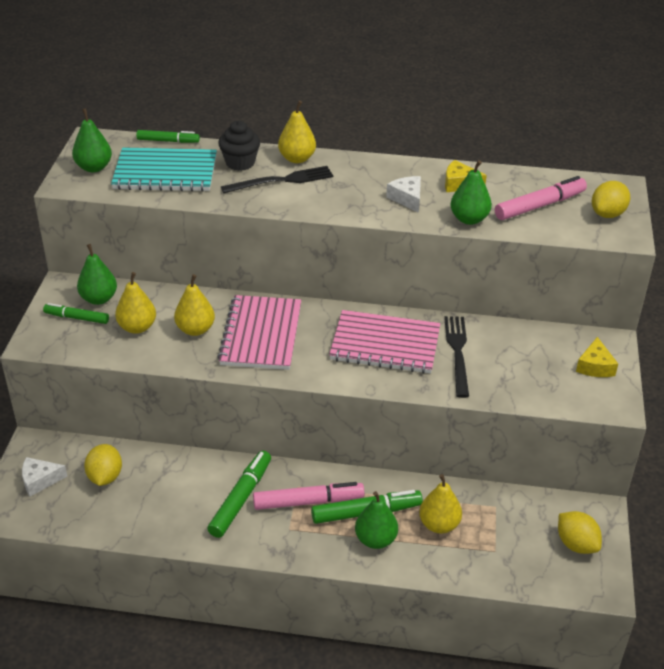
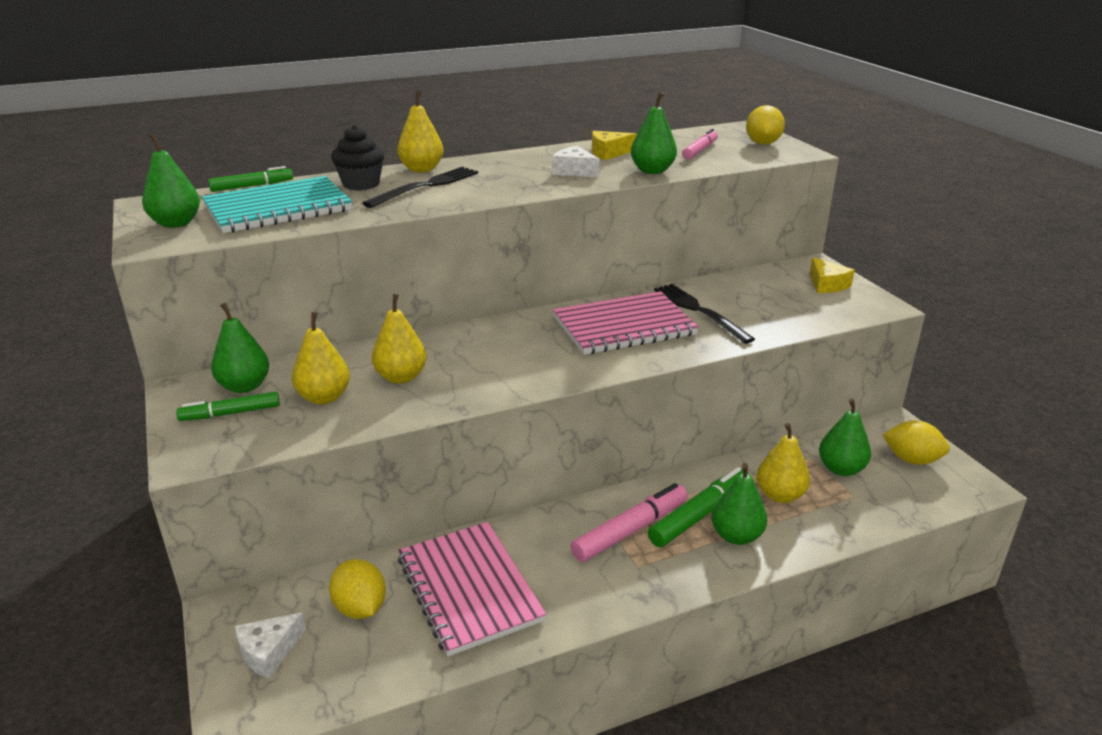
camera: 30 degrees left, 10 degrees down
(241, 499) = (553, 559): green marker -> none
(261, 335) = (484, 358): pink notebook -> pink notebook (469, 589)
(509, 526) = (841, 469): none -> green pear
(539, 206) = (700, 150): pink marker -> pink marker, size x0.64

